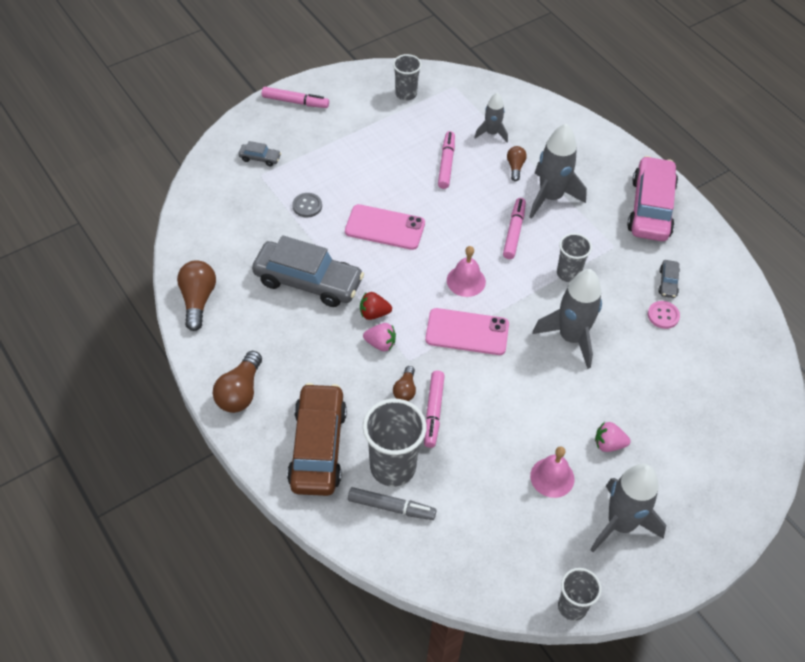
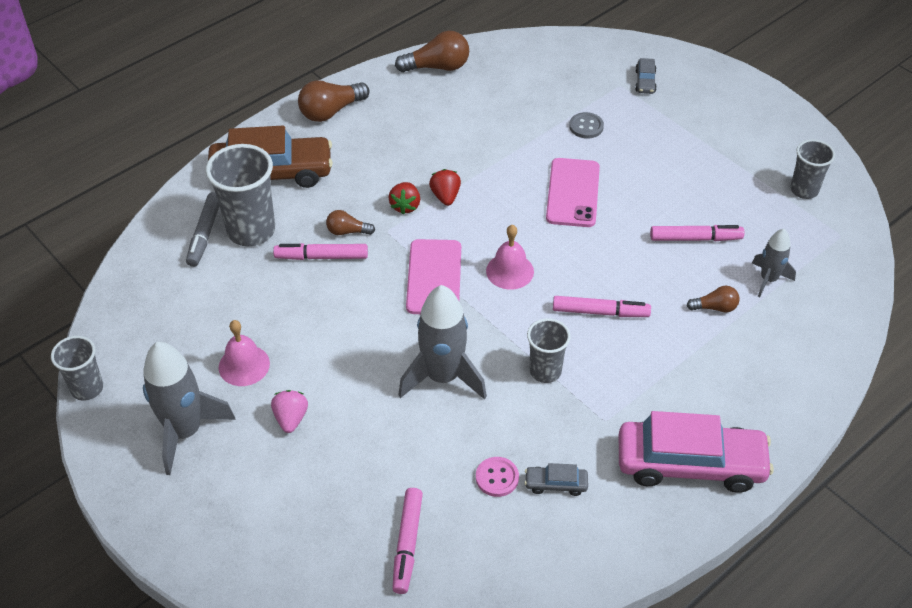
camera: 85 degrees right, 5 degrees down
(240, 392) = (331, 111): brown light bulb -> brown light bulb turned 45 degrees counterclockwise
(295, 102) = (746, 97): pink marker -> pink marker (407, 544)
(308, 281) = (478, 141): grey car -> none
(380, 344) = (405, 206): pink strawberry -> red strawberry
(550, 197) = (673, 347): grey rocket -> none

